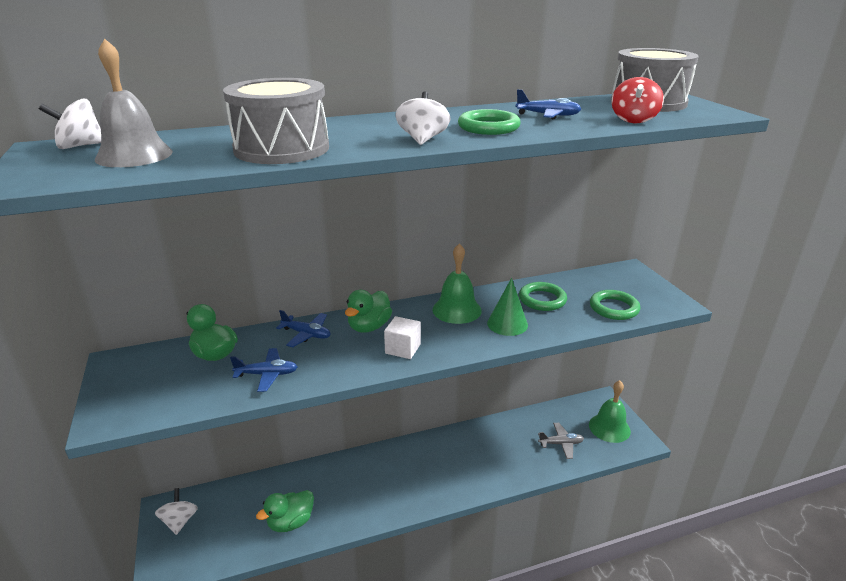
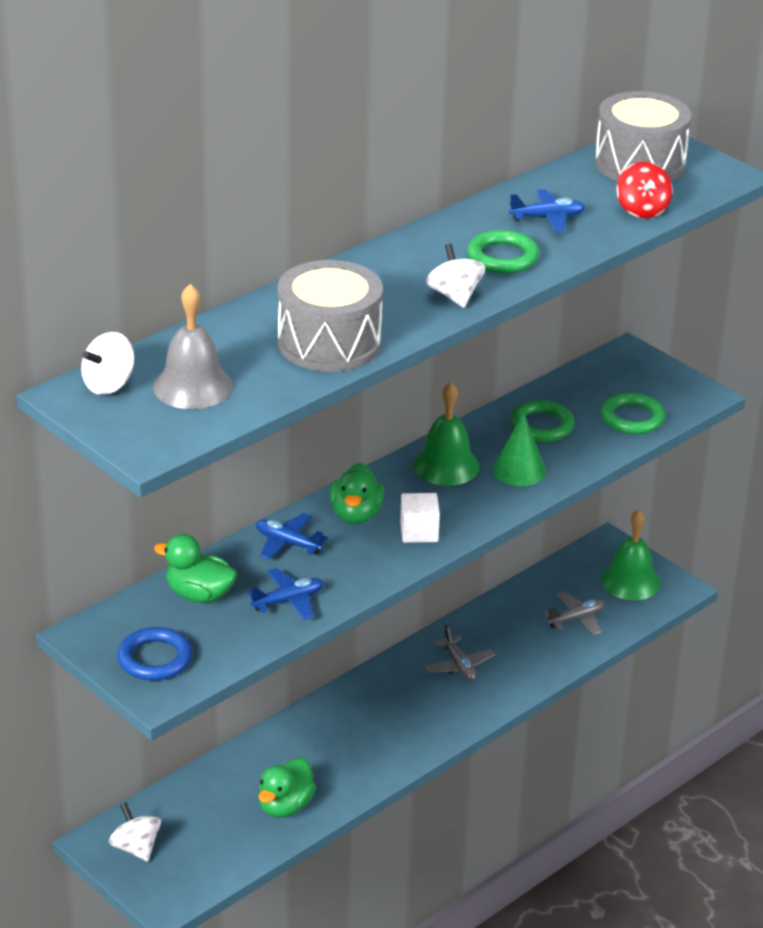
camera: 25 degrees left, 5 degrees up
(134, 392) = (155, 659): none -> blue ring
(307, 334) = (287, 543): blue plane -> blue plane turned 150 degrees counterclockwise
(466, 454) = (459, 665): none -> grey plane

